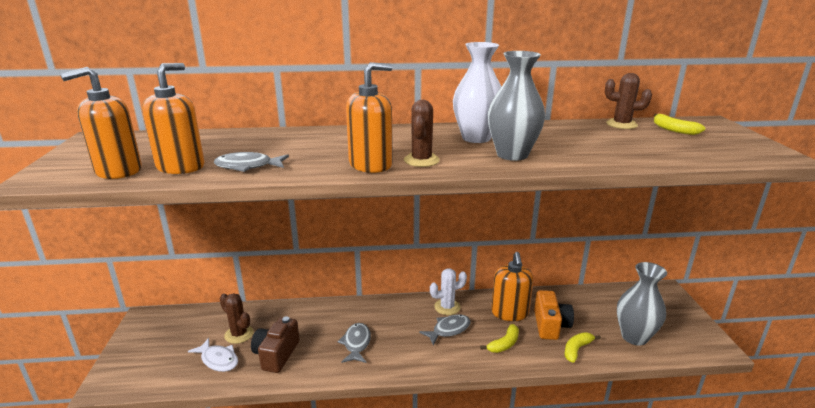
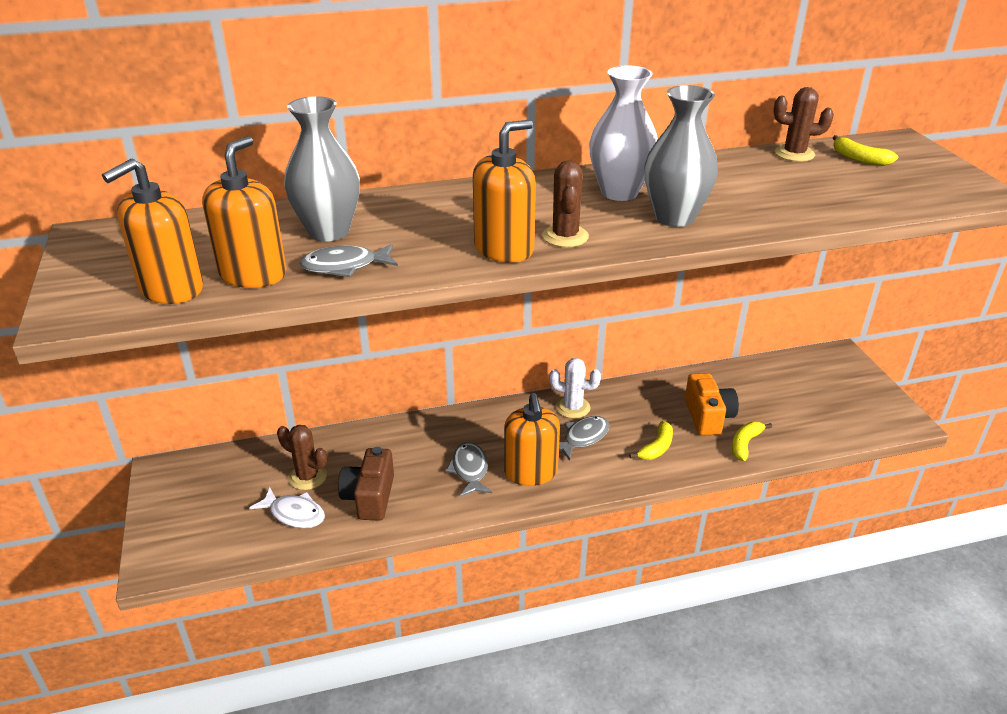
camera: 10 degrees left, 10 degrees up
(447, 307) = (573, 407): white cactus -> white cactus turned 45 degrees clockwise
(509, 312) = (654, 406): orange soap dispenser -> orange soap dispenser (531, 472)
(634, 337) = (810, 420): grey vase -> grey vase (328, 231)

